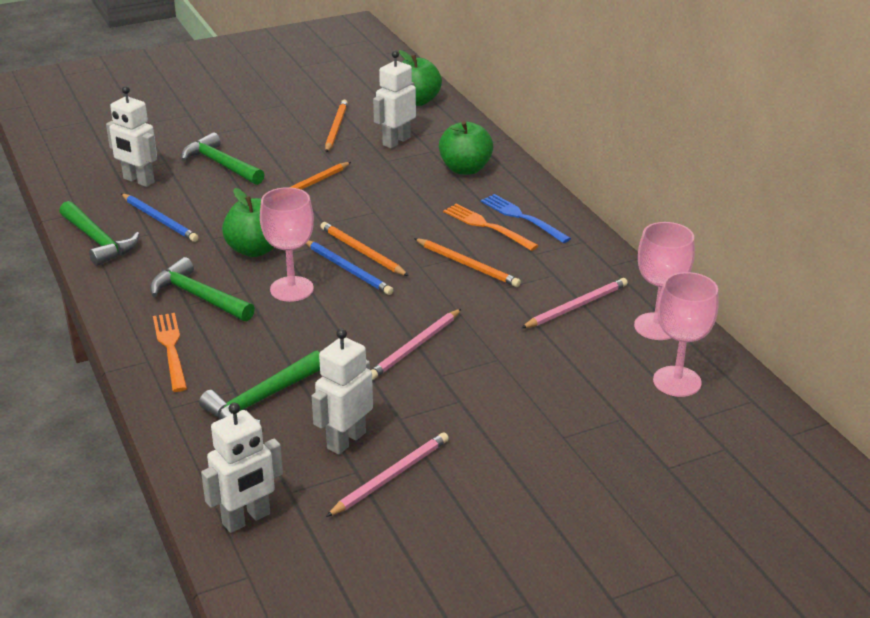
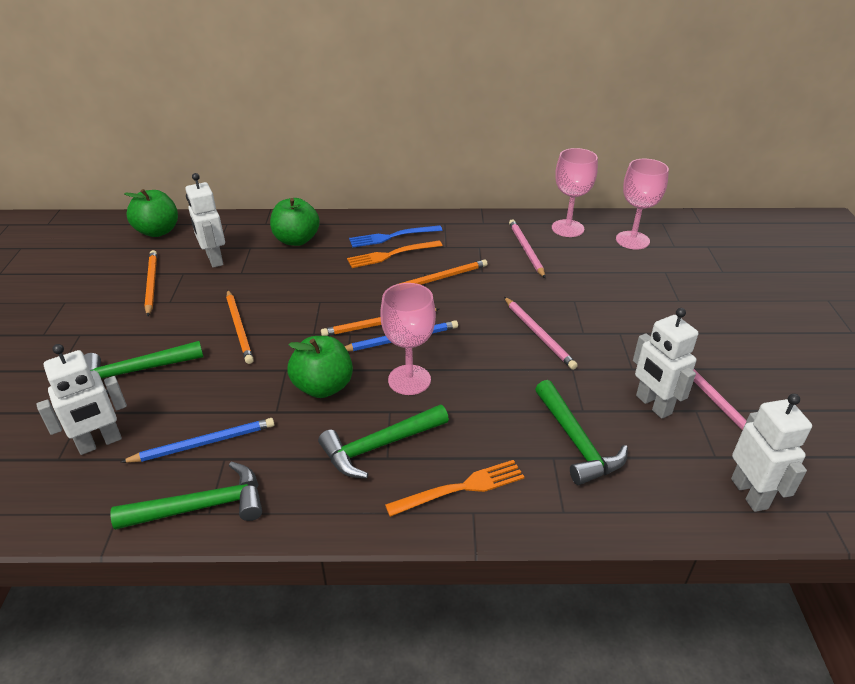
camera: 65 degrees left, 5 degrees up
(171, 348) = (461, 488): orange fork -> orange fork turned 150 degrees clockwise
(336, 128) = (151, 284): orange pencil -> orange pencil turned 45 degrees clockwise

